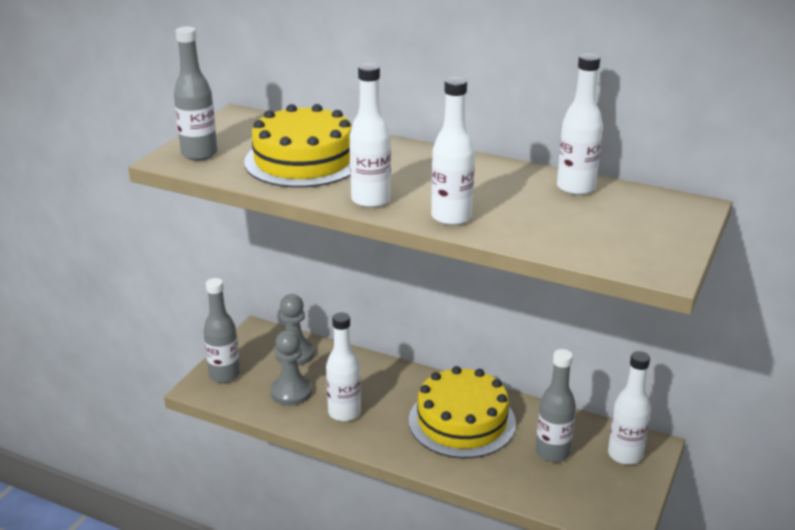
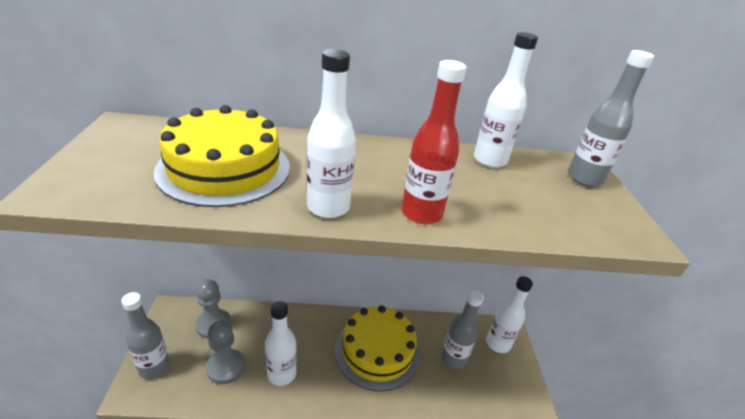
camera: 30 degrees left, 5 degrees up
(199, 154) = (90, 178): grey bottle -> grey bottle (584, 179)
(451, 217) = (421, 213): white bottle -> red bottle

